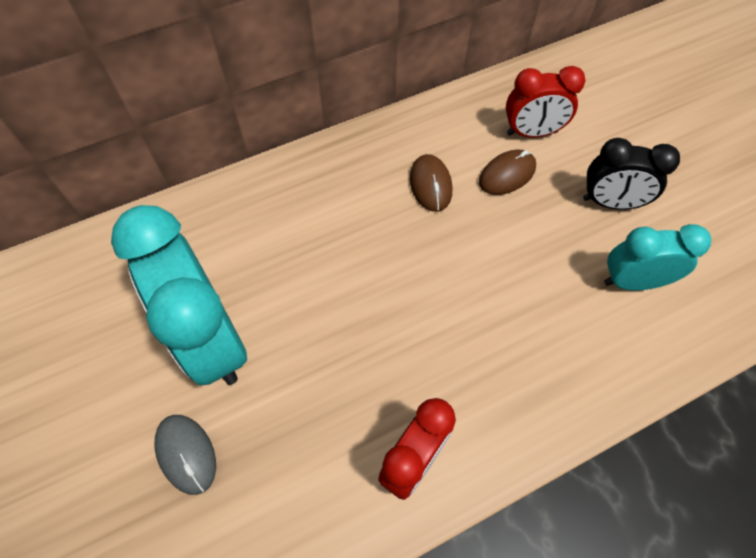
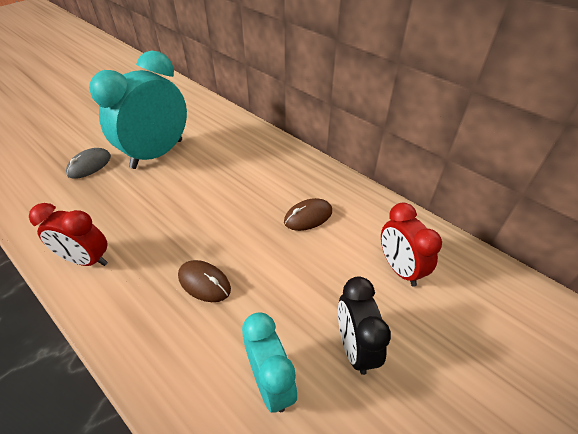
camera: 70 degrees right, 15 degrees down
(507, 174) = (343, 260): brown mouse -> brown mouse (204, 282)

